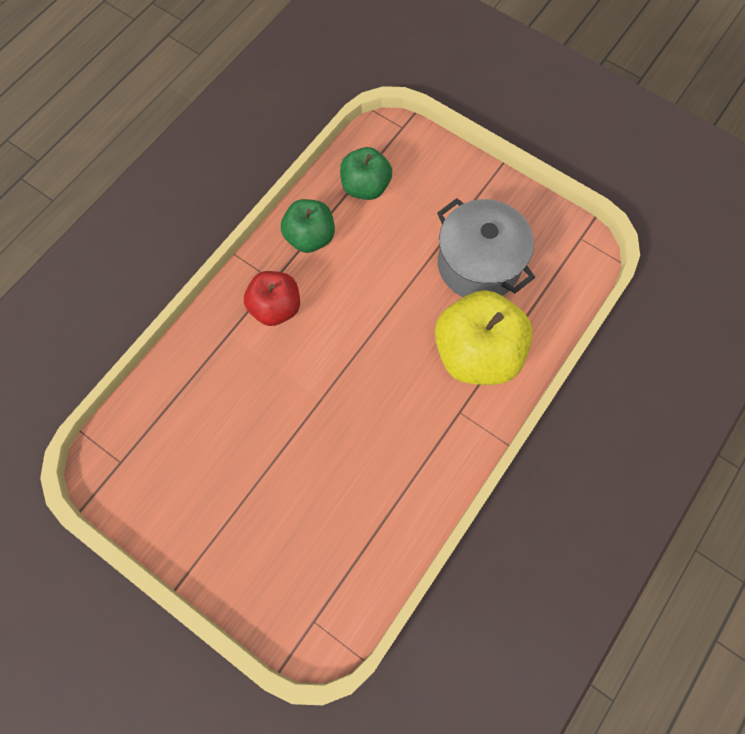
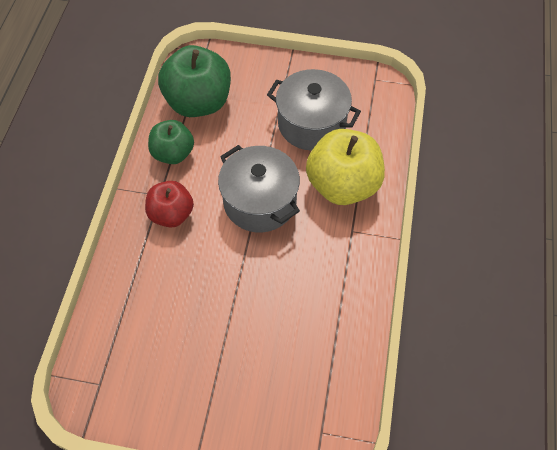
camera: 25 degrees left, 10 degrees down
(365, 187) = (198, 102): green apple -> green apple, size x1.64
(375, 334) = (260, 202): none -> grey pot

